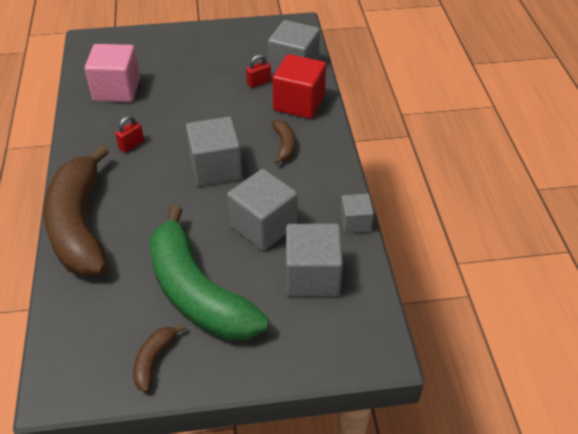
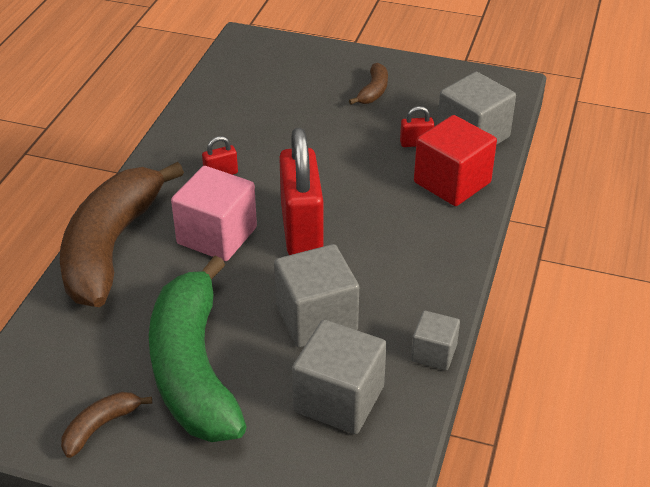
camera: 25 degrees right, 5 degrees down
(116, 89) = (242, 105): pink cube -> pink cube (217, 236)
(216, 168) = (301, 230): grey cube -> red padlock
(284, 145) = (401, 229): brown banana -> brown banana (373, 91)

